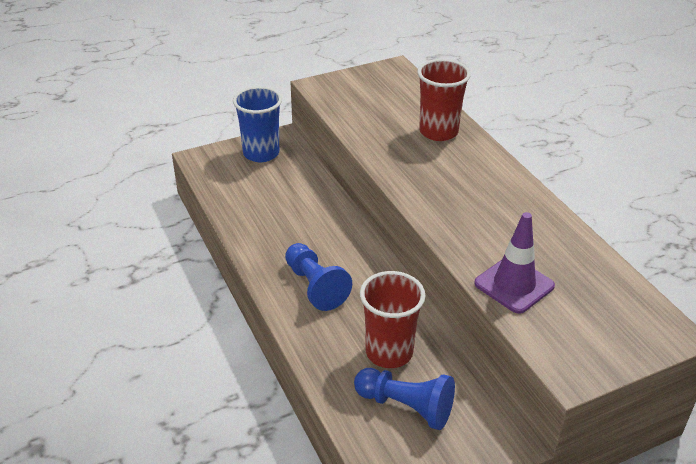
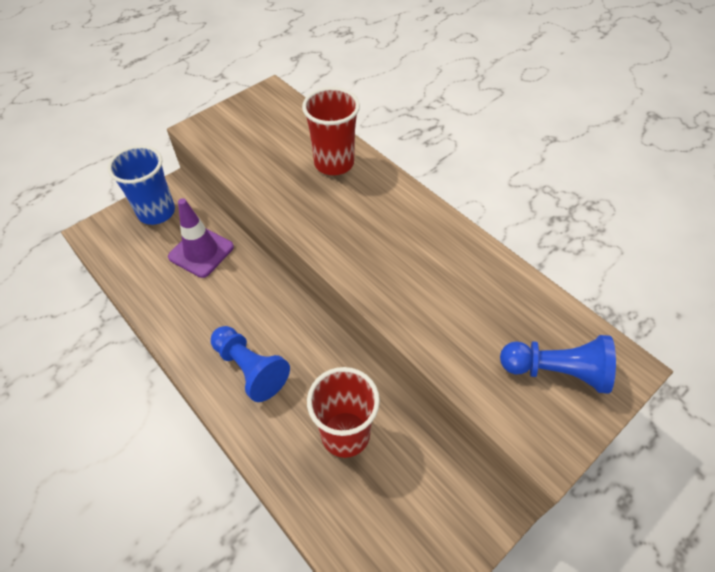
camera: 15 degrees left, 15 degrees up
(406, 406) = (379, 500): blue pawn -> blue pawn (556, 371)
(514, 285) = (460, 345): purple traffic cone -> purple traffic cone (201, 252)

